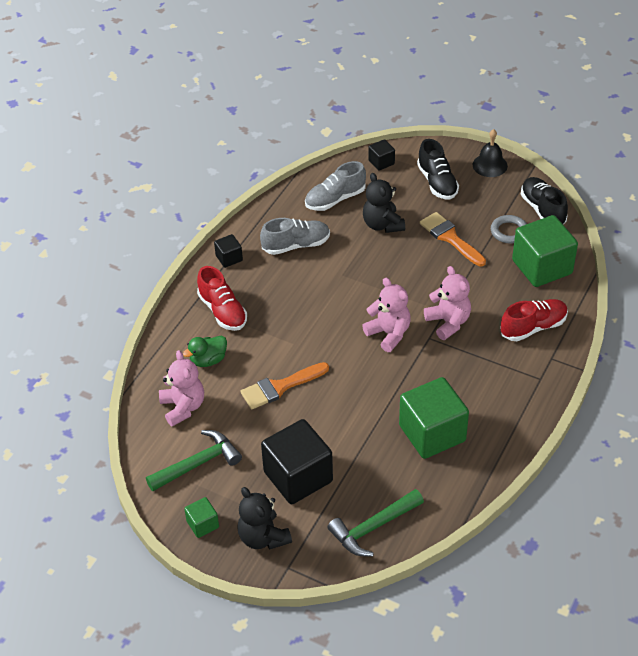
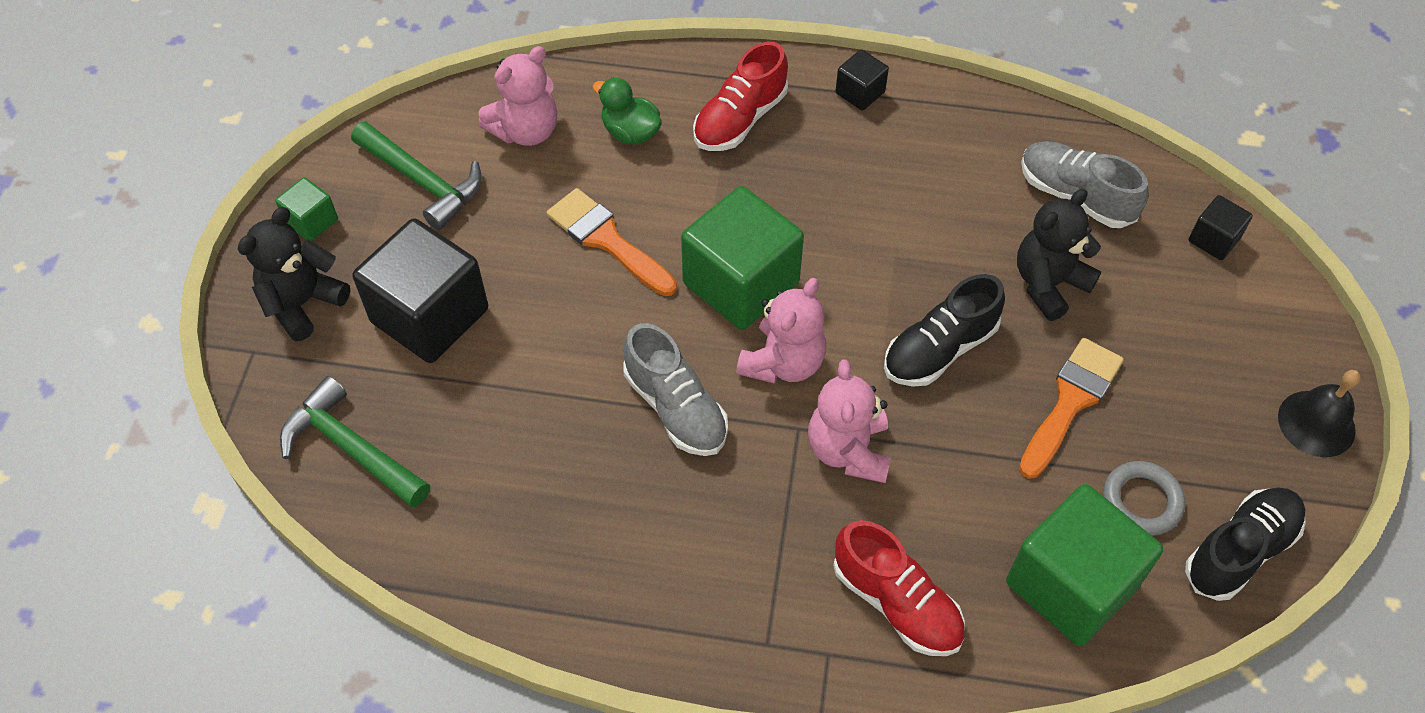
camera: 70 degrees right, 10 degrees up
(296, 245) = (933, 172): grey shoe -> grey shoe (676, 408)
(432, 433) = (575, 487): green cube -> green cube (741, 283)
(437, 182) = (1211, 343): black shoe -> black shoe (939, 349)
(448, 322) = (848, 450): pink teddy bear -> pink teddy bear turned 135 degrees clockwise

